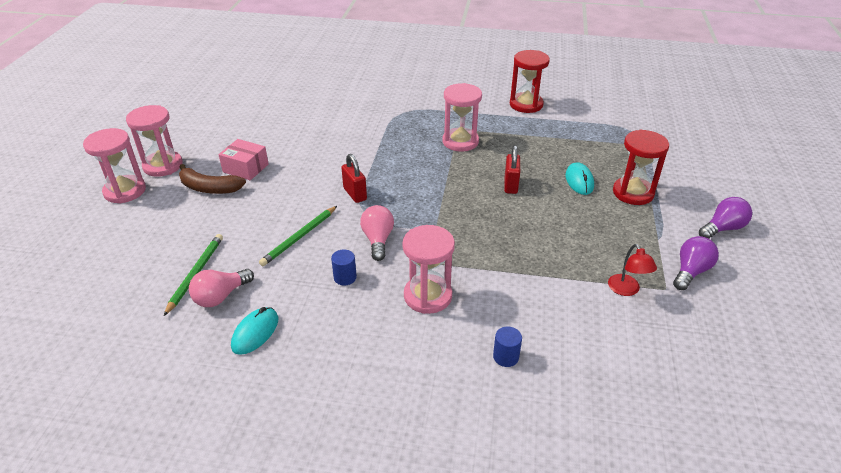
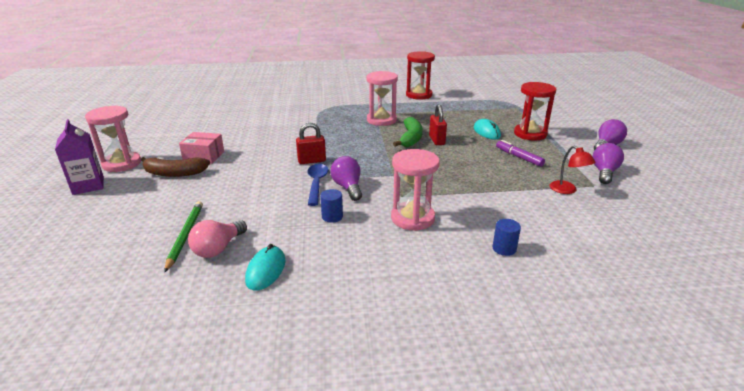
camera: 15 degrees left, 10 degrees down
(125, 191) = (88, 186): pink hourglass -> purple carton
(299, 237) = (276, 195): green pencil -> none
(347, 228) = (316, 183): none -> blue spoon
(355, 194) = (312, 161): red padlock -> red padlock turned 60 degrees counterclockwise
(378, 240) = (348, 187): pink light bulb -> purple light bulb
(481, 177) = (411, 138): none -> green banana
(596, 228) = (518, 157): none -> purple marker

